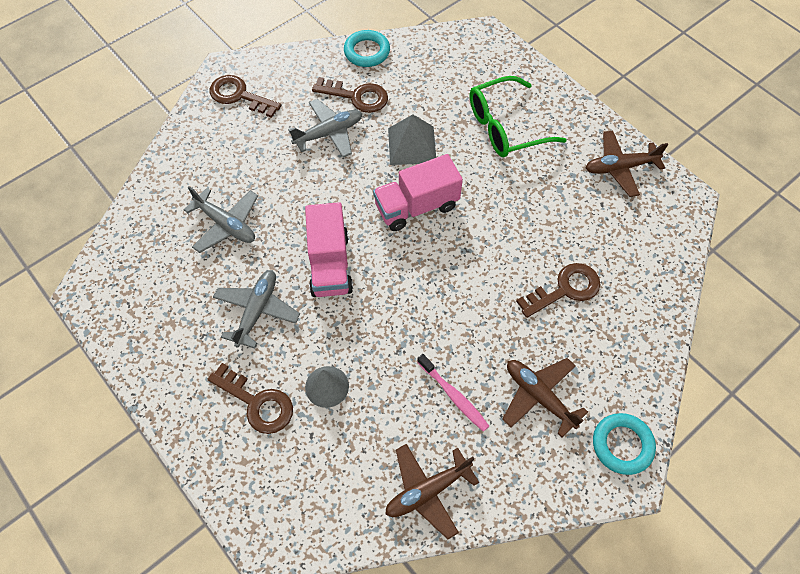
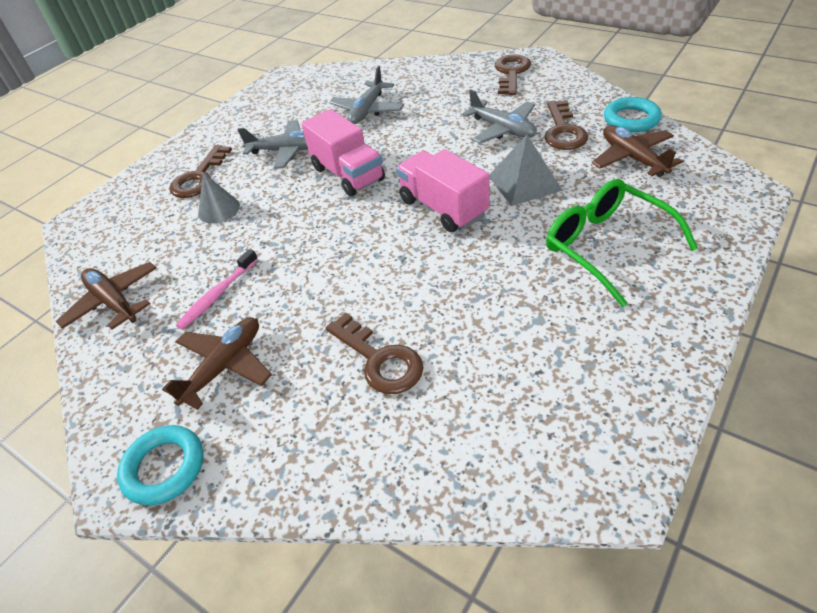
camera: 80 degrees right, 15 degrees down
(330, 264) = (348, 174): pink truck -> pink truck turned 105 degrees counterclockwise
(620, 167) = (620, 380): brown plane -> brown plane (633, 158)

